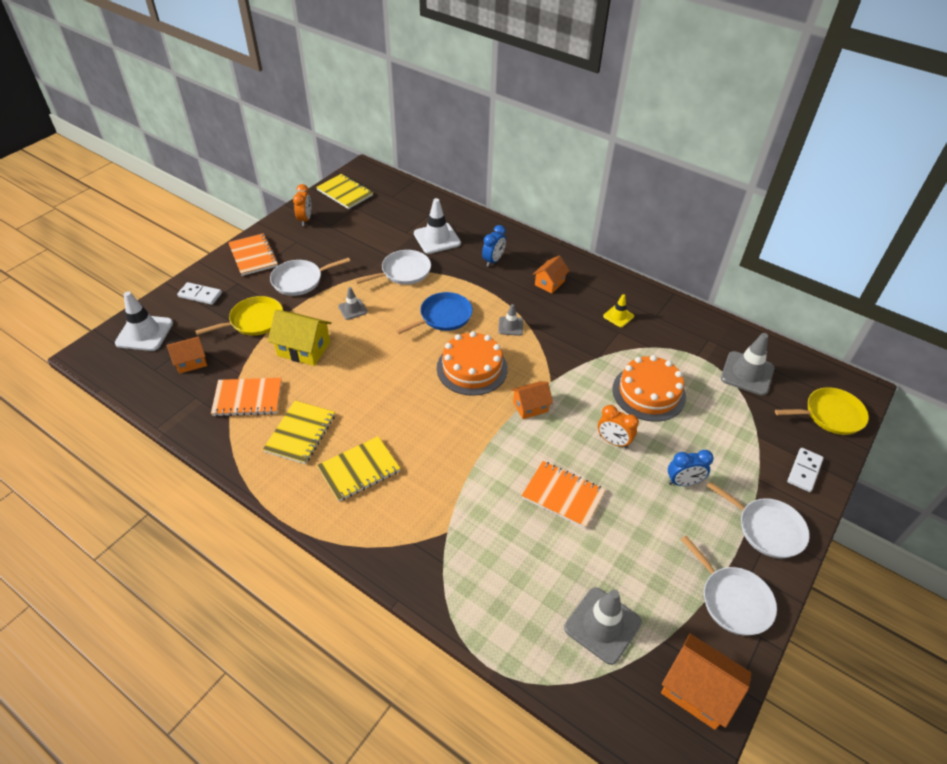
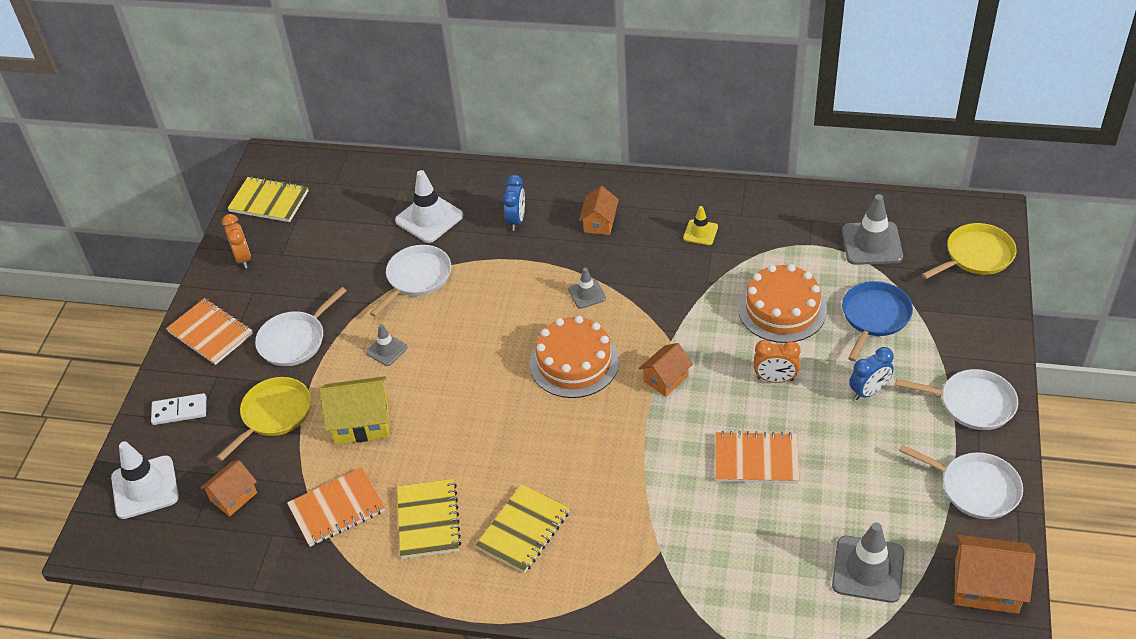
camera: 20 degrees left, 0 degrees up
(443, 316) = (501, 314): blue pan -> blue pan (874, 316)
(804, 471) = (979, 327): white domino -> none

